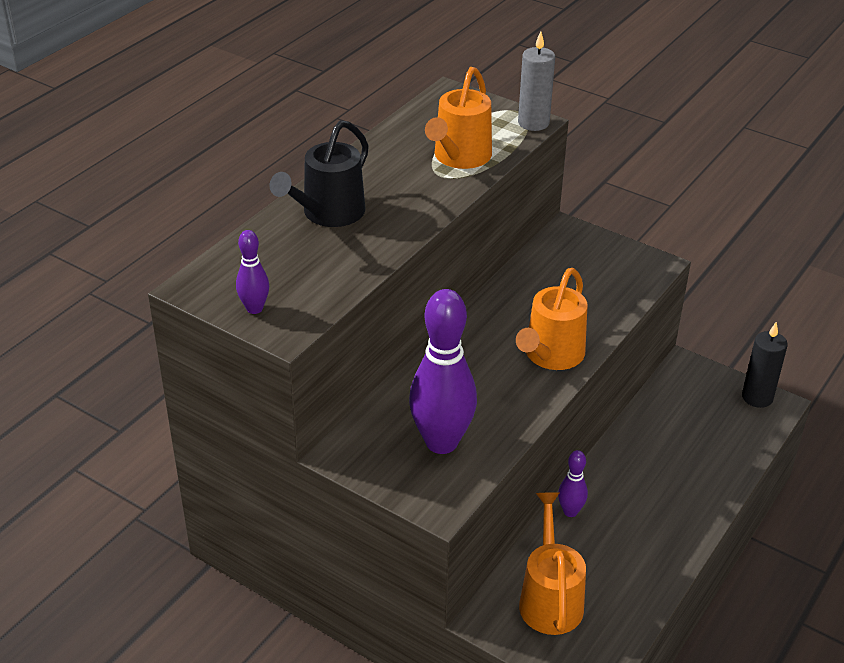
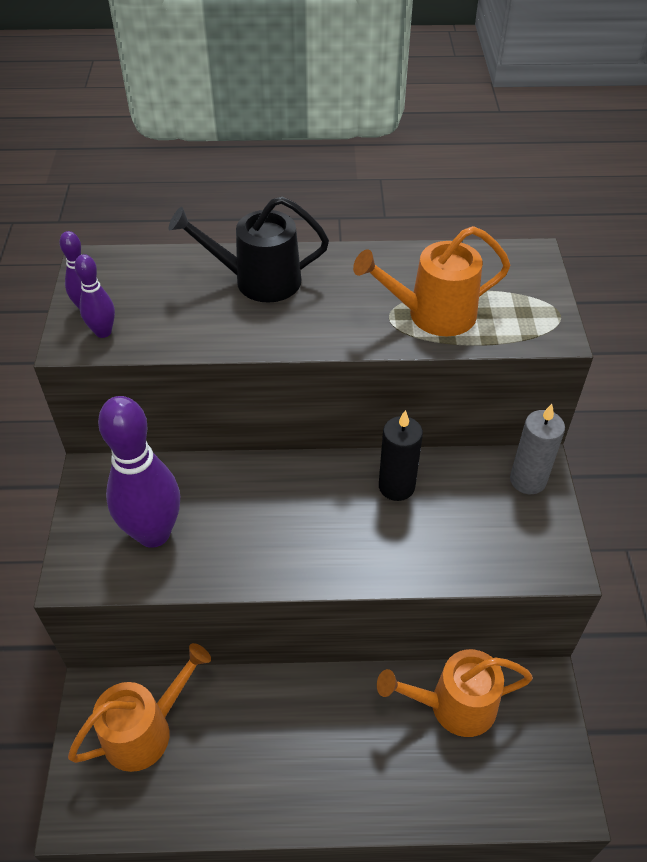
camera: 55 degrees right, 10 degrees up
(533, 123) = (552, 334): grey candle -> grey candle (527, 480)
(551, 355) = (336, 551): orange watering can -> orange watering can (453, 706)
(570, 511) = (263, 688): purple bowling pin -> purple bowling pin (103, 332)
(757, 397) = (562, 778): black candle -> black candle (396, 486)

